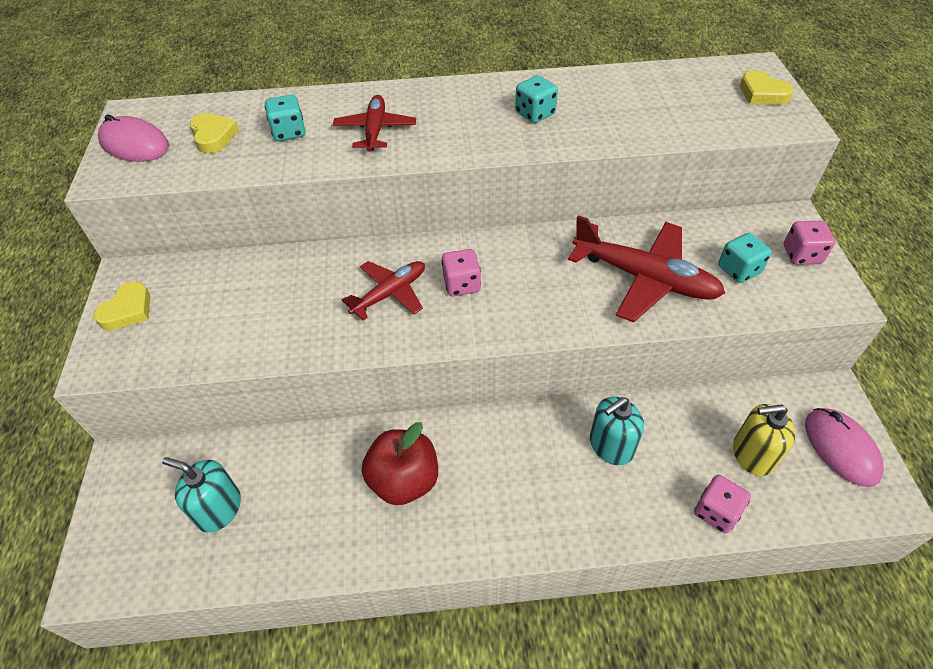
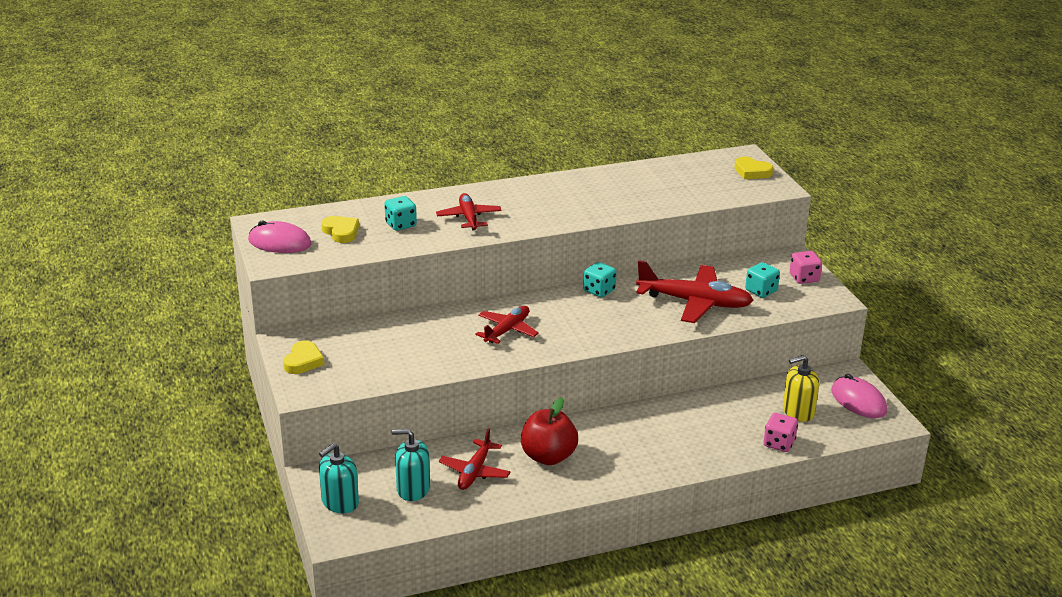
camera: 15 degrees left, 20 degrees down
(304, 491) = (474, 472): none -> red plane
(461, 284) = (559, 319): pink dice -> none
(535, 114) = (587, 197): turquoise dice -> turquoise dice (599, 290)
(611, 445) = (695, 419): turquoise soap dispenser -> turquoise soap dispenser (340, 502)

